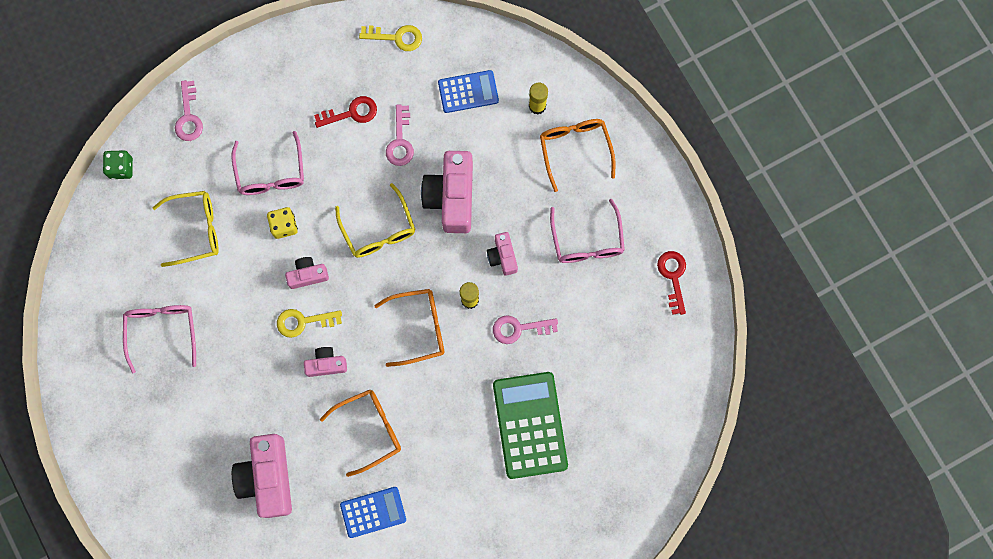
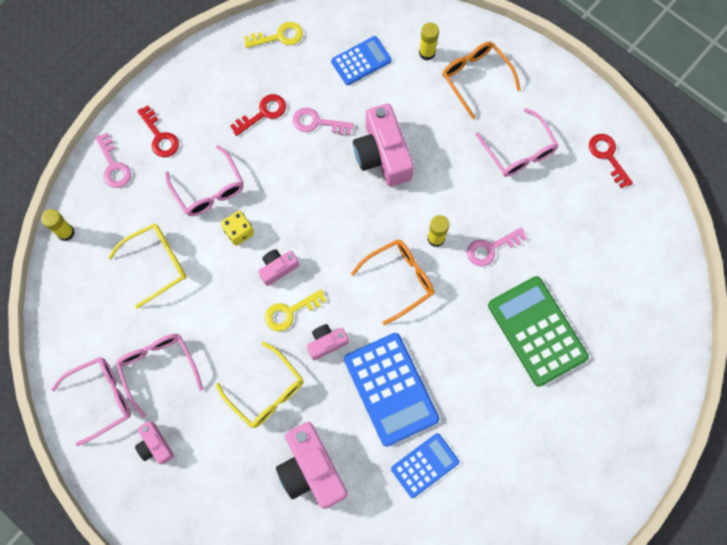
camera: 20 degrees left, 5 degrees down
(101, 340) = (101, 398): none -> pink glasses
(121, 168) = (66, 232): green dice -> yellow glue stick
(243, 102) = (160, 136): none -> red key
(369, 429) = (391, 389): orange glasses -> blue calculator
(378, 230) = (328, 205): yellow glasses -> yellow glasses (266, 392)
(400, 141) = (317, 122): pink key -> pink key turned 120 degrees clockwise
(502, 256) = (450, 190): pink camera -> pink camera (155, 445)

